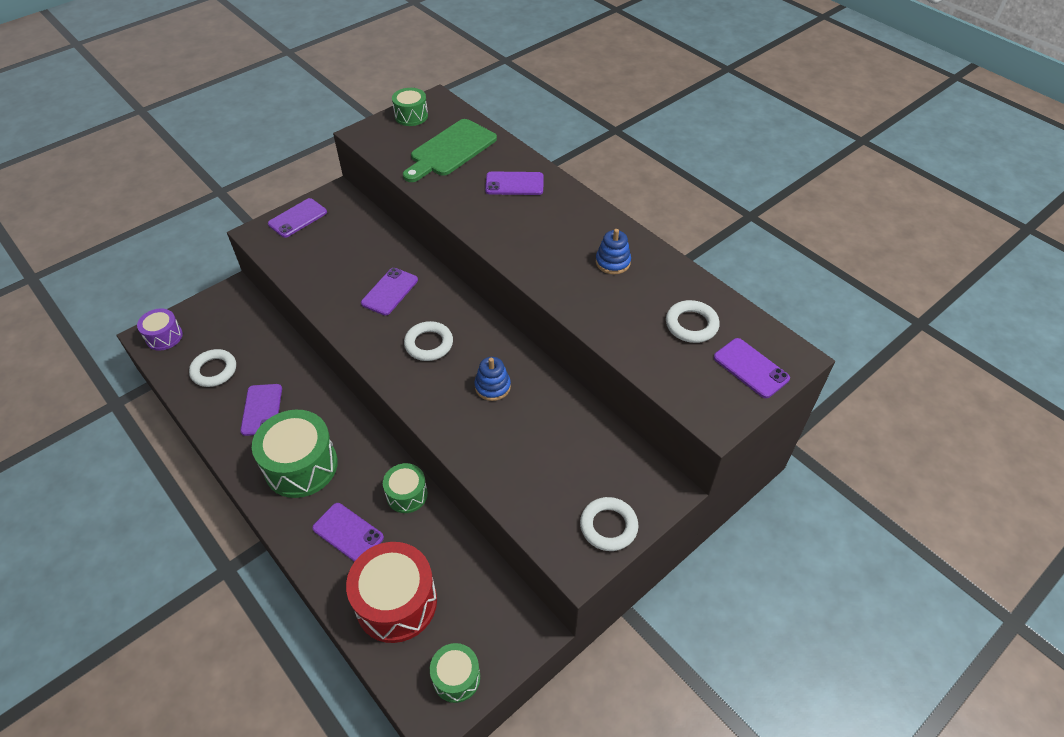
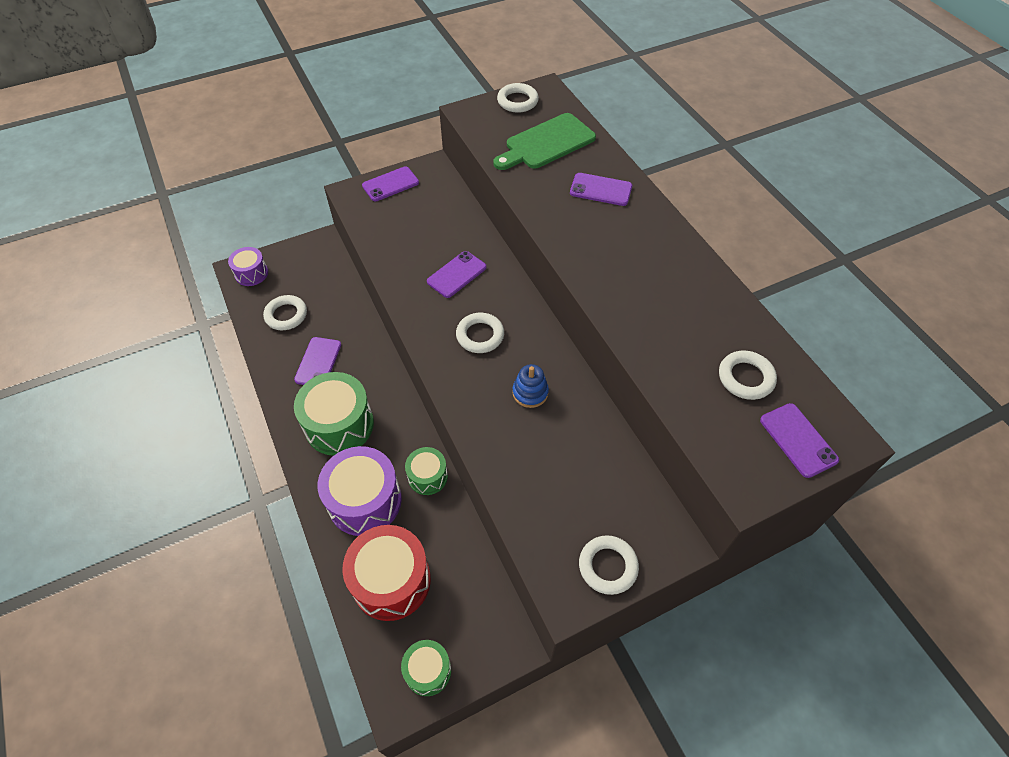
camera: 15 degrees right, 5 degrees up
(348, 533) = (365, 501): purple phone -> purple drum
(411, 116) = (517, 101): green drum -> white ring
(612, 262) = (680, 292): blue stacking toy -> none

